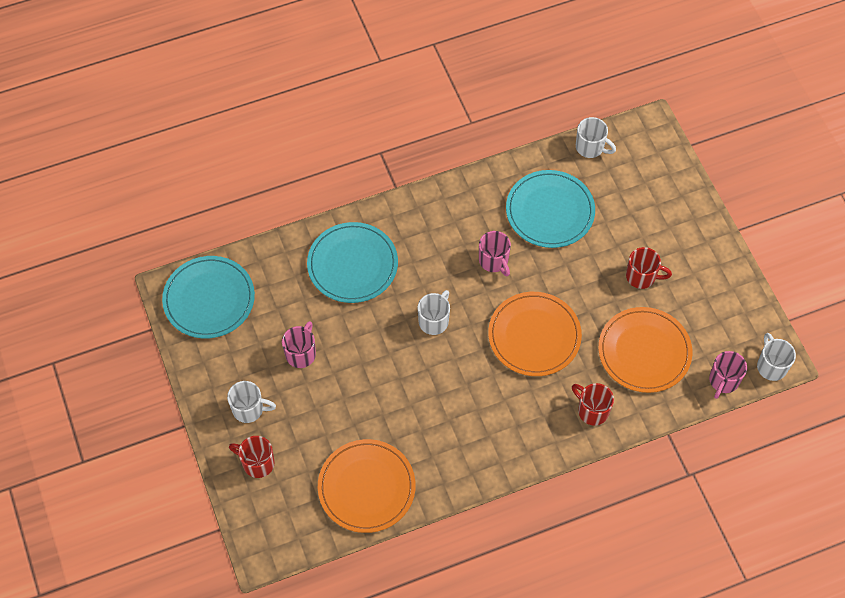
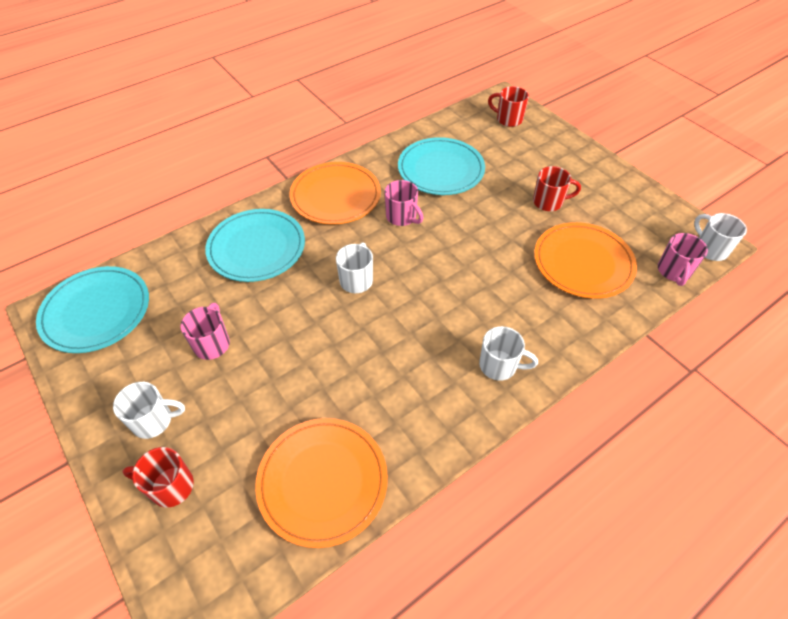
camera: 15 degrees left, 10 degrees down
(534, 336) = (466, 272): orange plate -> orange plate (335, 196)
(590, 147) = (458, 120): white mug -> white mug (499, 366)
(592, 410) = (557, 329): red mug -> red mug (508, 119)

